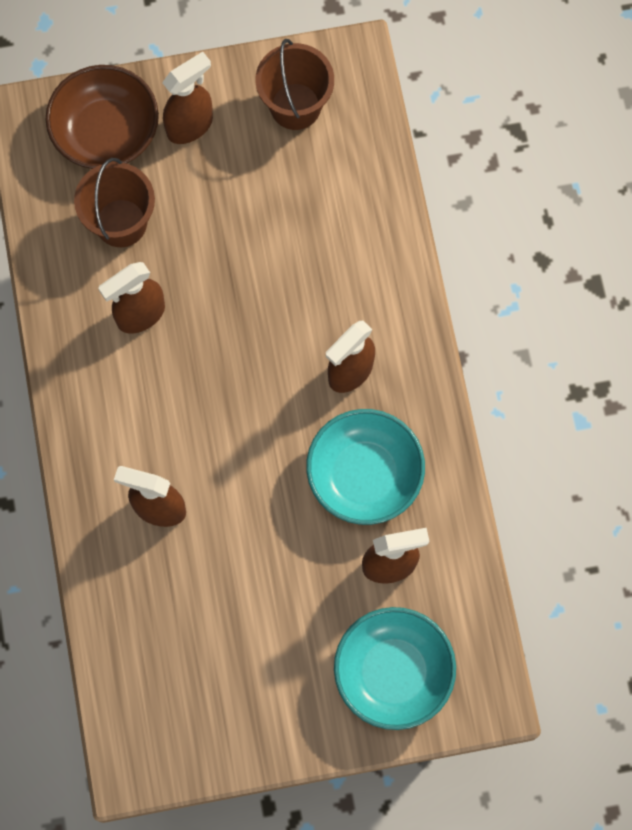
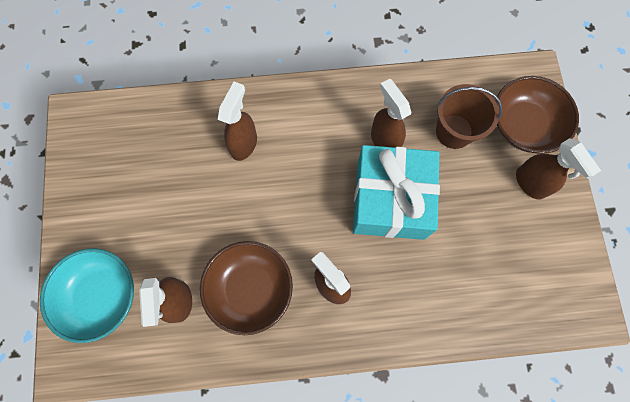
camera: 95 degrees right, 0 degrees up
(228, 303) = (390, 200): none -> turquoise gift
(295, 106) = (549, 262): brown bucket -> none
(364, 475) = (250, 289): turquoise bowl -> brown bowl

